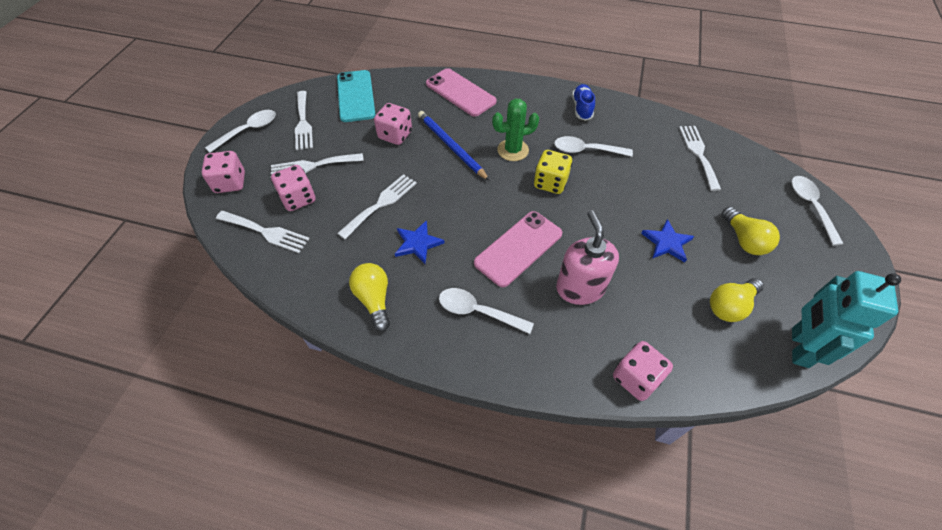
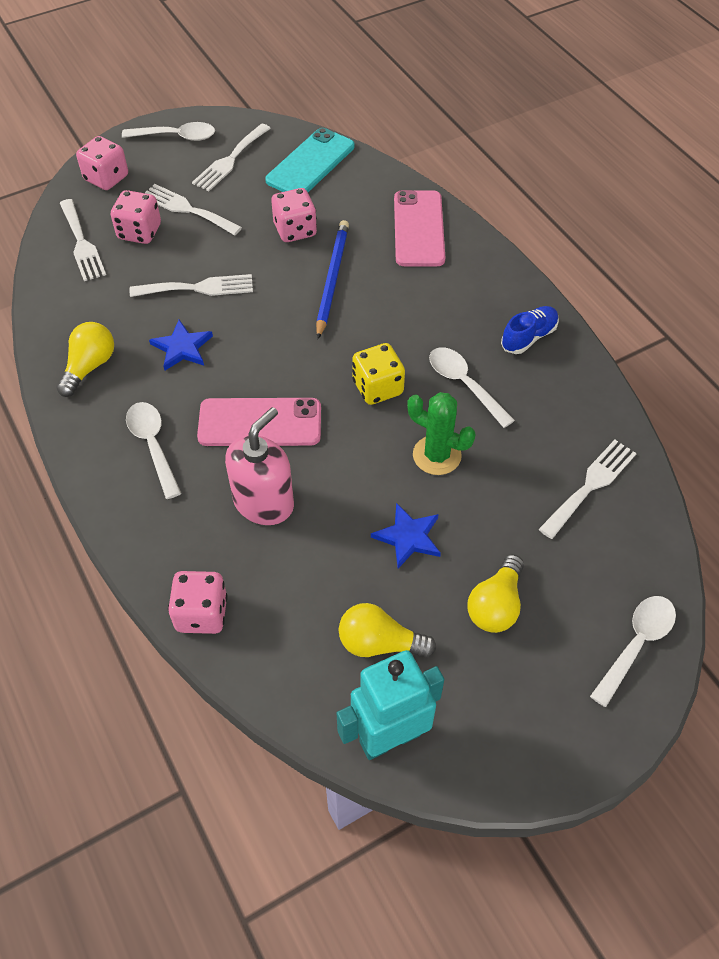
camera: 45 degrees right, 0 degrees up
(513, 150) = (387, 327): green cactus -> green cactus (437, 455)

